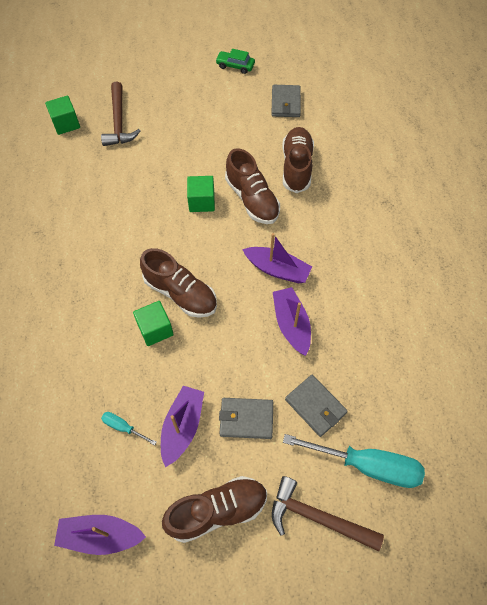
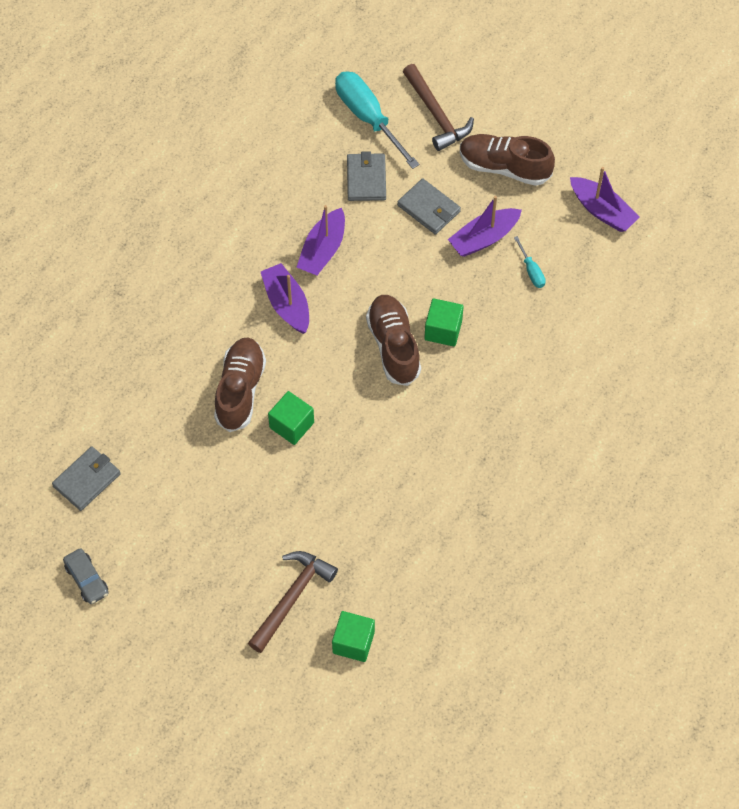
camera: 140 degrees left, 0 degrees up
(235, 66) = (87, 579): green car -> grey car
(296, 167) = (160, 393): brown shoe -> none

